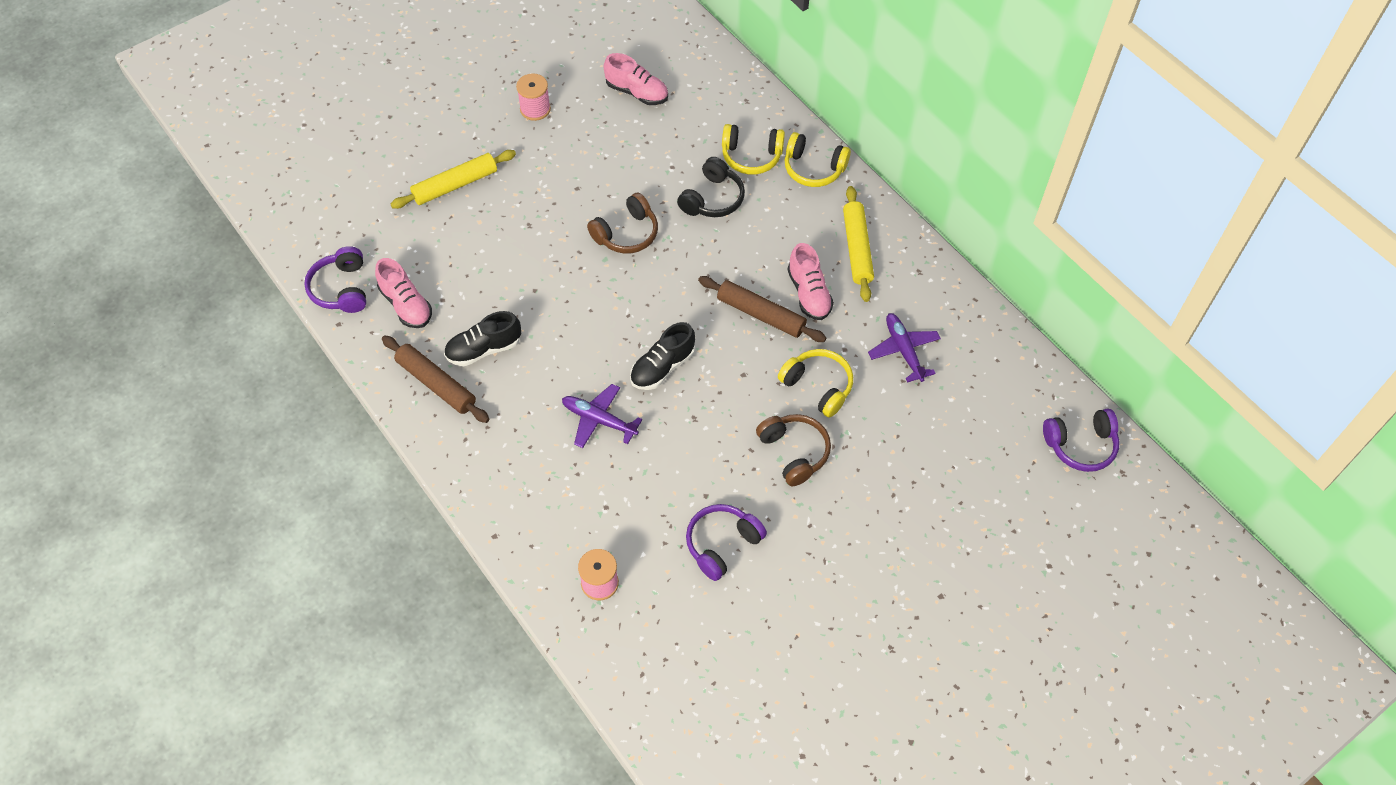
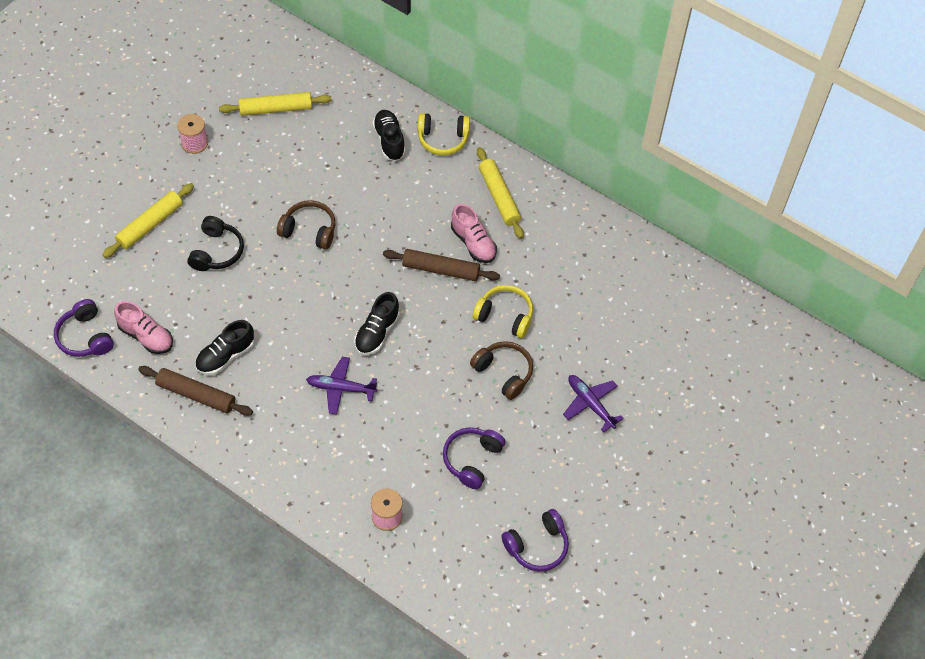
camera: 20 degrees left, 0 degrees up
(626, 233) = (309, 230): brown headphones -> brown headphones turned 105 degrees counterclockwise
(637, 92) = (276, 109): pink shoe -> yellow rolling pin
(712, 198) = (369, 184): black headphones -> black headphones (217, 251)
(751, 156) = (389, 141): yellow headphones -> black shoe
(904, 351) = (562, 270): purple plane -> purple plane (590, 404)
(1080, 445) = (717, 309): purple headphones -> purple headphones (537, 546)

